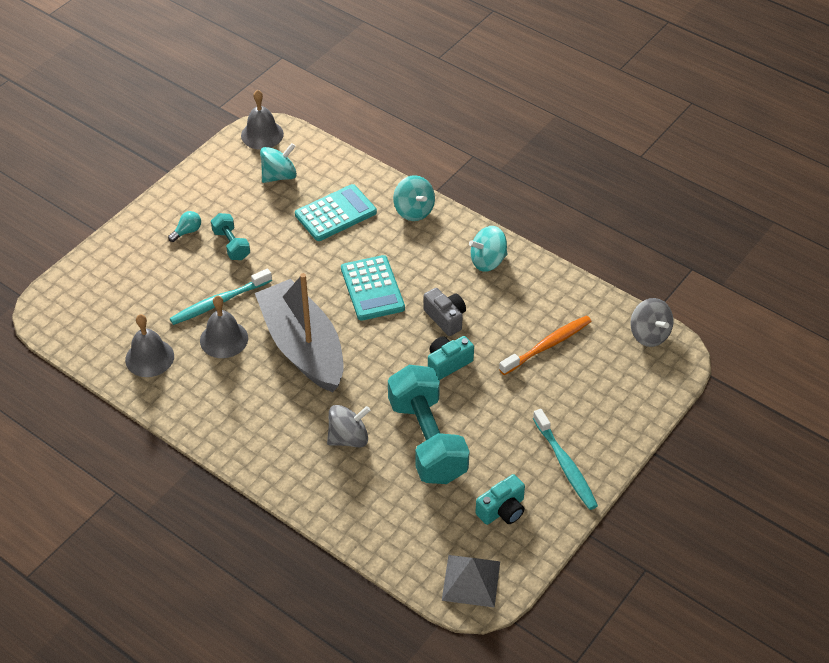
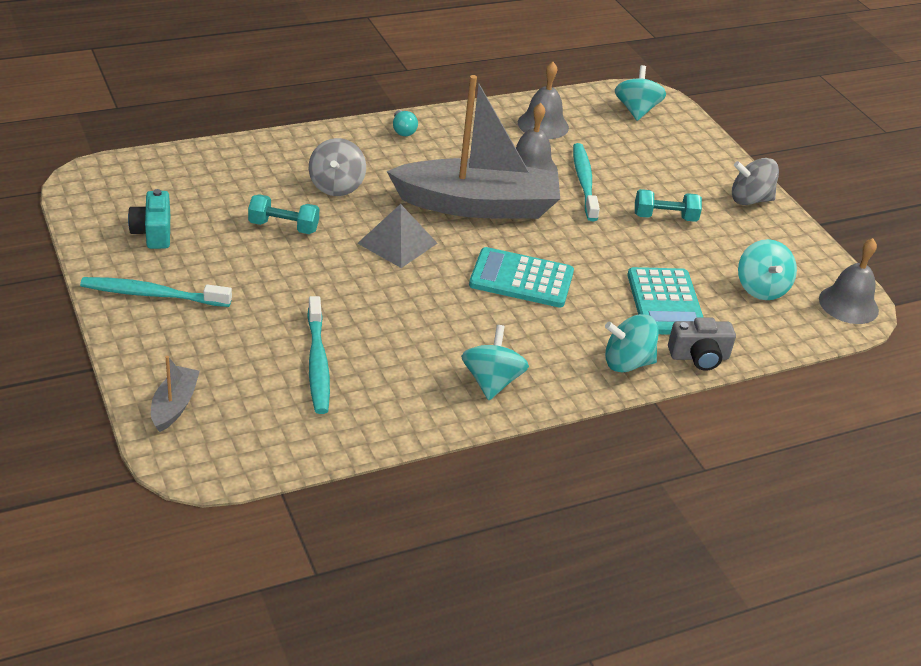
camera: 115 degrees right, 10 degrees down
(78, 311) = (636, 110): none -> turquoise spinning top
(187, 231) = (706, 199): turquoise light bulb -> turquoise light bulb (403, 131)
(427, 440) = (283, 227): turquoise dumbbell -> turquoise dumbbell, size x0.49
(445, 318) = (431, 309): grey camera -> grey camera (699, 357)
(448, 363) = (365, 281): turquoise camera -> none
(471, 580) = (107, 184): grey pyramid -> grey pyramid (397, 243)
(547, 345) = (317, 363): orange toothbrush -> turquoise toothbrush
(646, 389) = (174, 405): none -> grey boat
(649, 334) = (248, 455): grey spinning top -> grey spinning top (750, 200)

